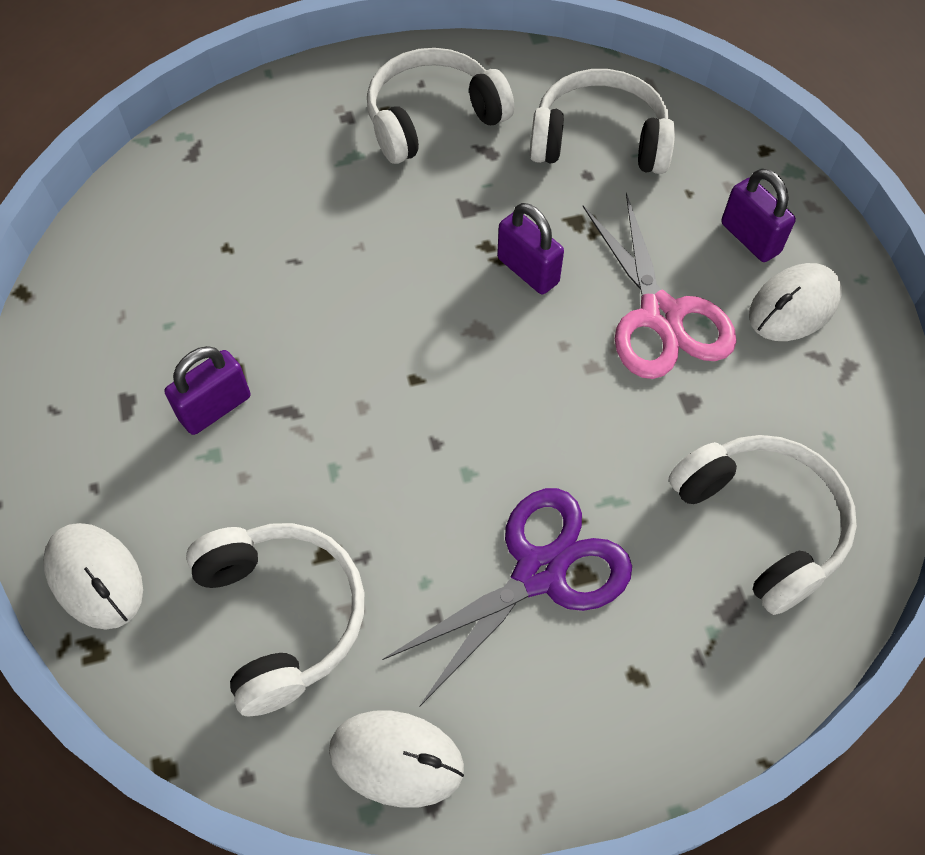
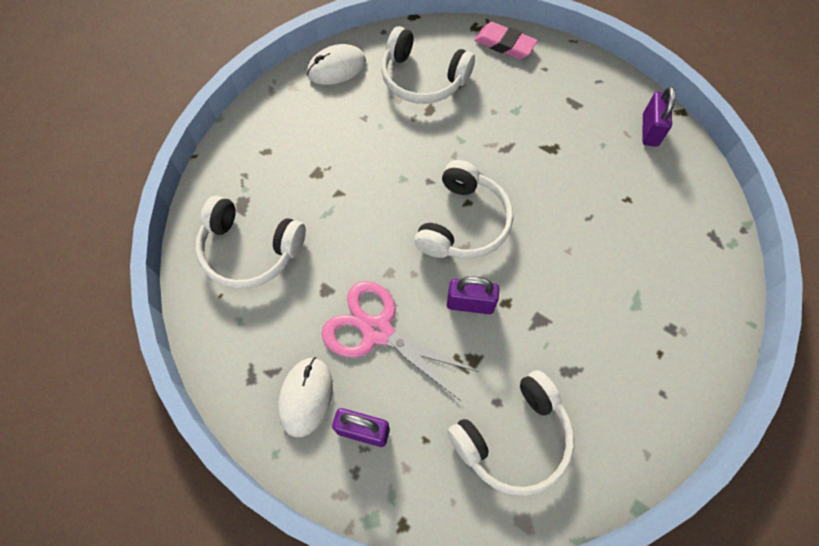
camera: 140 degrees right, 5 degrees up
(95, 577) = (504, 44): white mouse -> pink eraser
(215, 408) = (537, 127): purple padlock -> purple padlock (650, 130)
(433, 119) = (625, 369): white headphones -> white headphones (463, 223)
(540, 571) = (336, 161): purple scissors -> none

